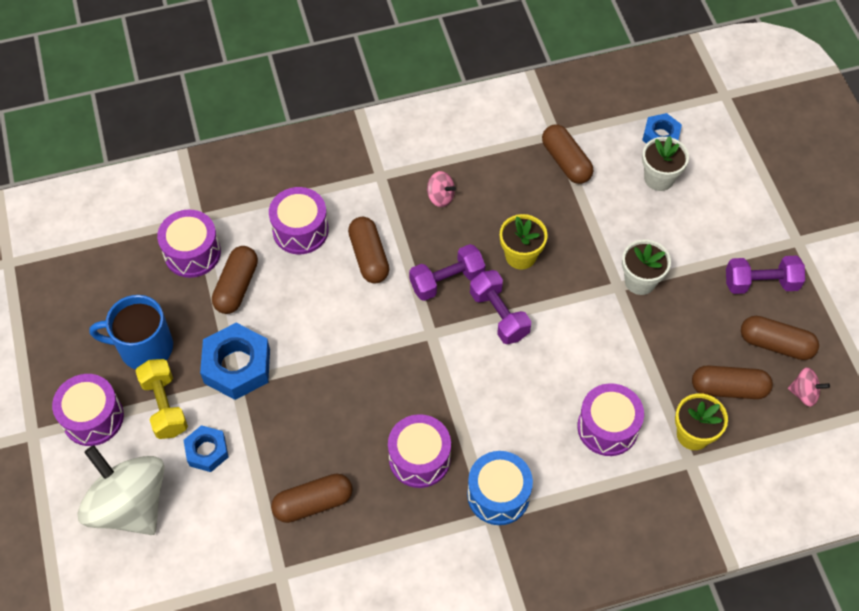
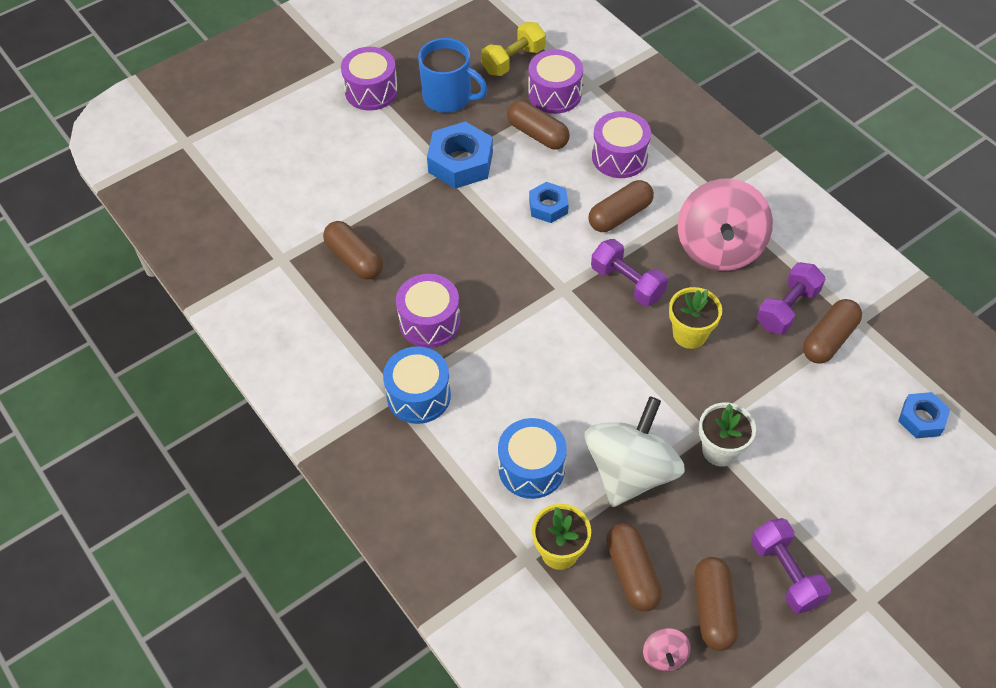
camera: 70 degrees right, 5 degrees down
(130, 505) = (305, 141): white spinning top -> white spinning top (630, 472)
(144, 347) = (448, 97): blue mug -> blue mug turned 135 degrees clockwise
(164, 406) = (401, 130): yellow dumbbell -> yellow dumbbell (513, 60)
(207, 451) = (372, 171): blue nut -> blue nut (548, 206)
(236, 286) = (537, 134): brown capsule -> brown capsule turned 45 degrees clockwise
(440, 197) = (719, 248): pink spinning top -> pink spinning top, size x2.39
(499, 315) = (612, 337): purple dumbbell -> purple dumbbell (787, 308)
(607, 427) = (531, 468): purple drum -> blue drum
(659, 178) = (863, 432): white flower pot -> none

